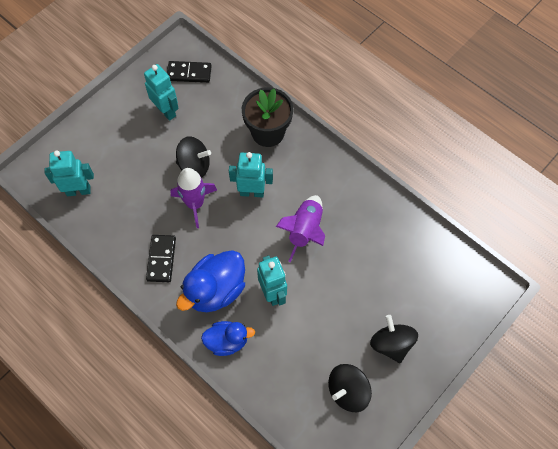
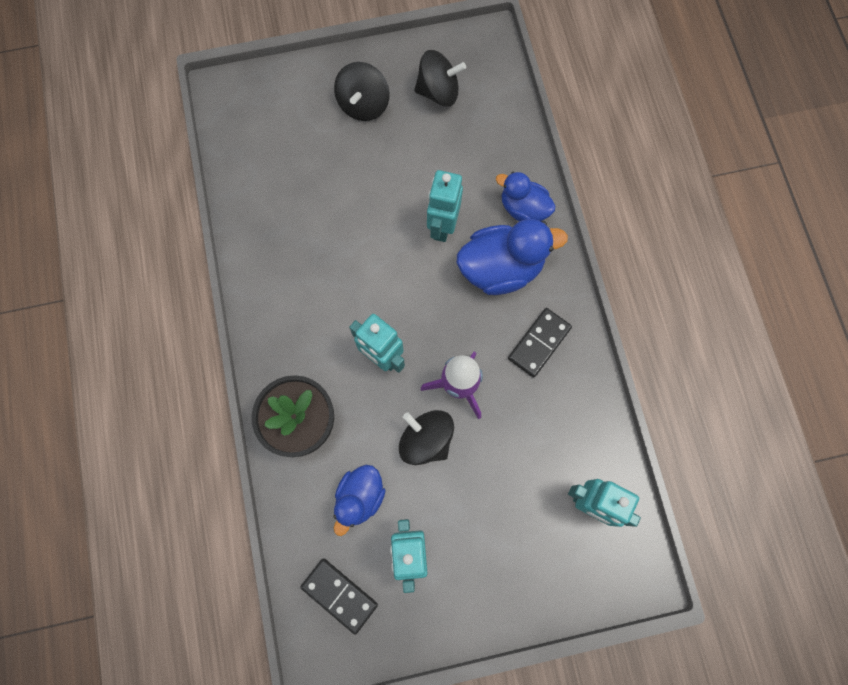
camera: 145 degrees left, 10 degrees up
(210, 118) = (360, 497): none -> blue duck
(305, 230) = (357, 270): purple rocket -> none

